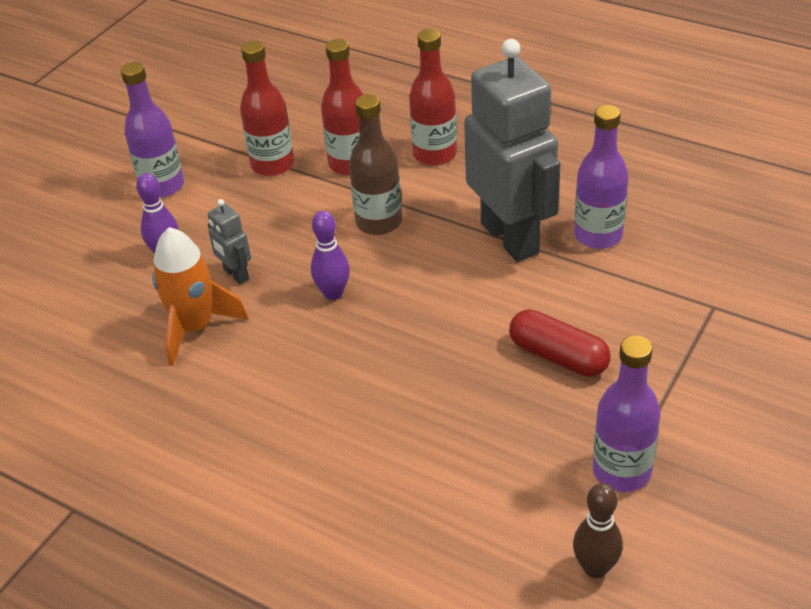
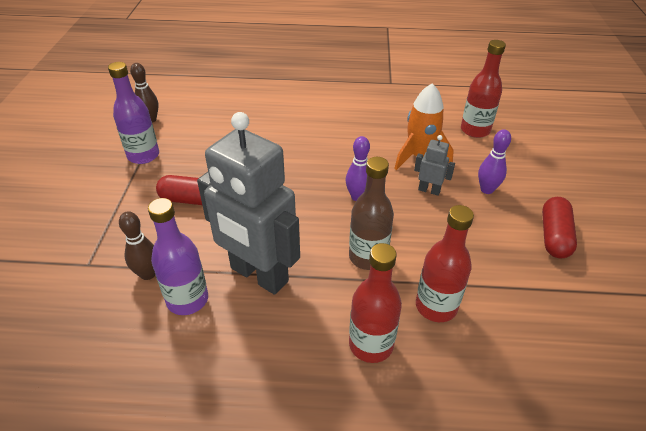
camera: 150 degrees right, 0 degrees up
(162, 186) = (554, 236): purple bottle -> red capsule
(272, 165) = (497, 283): red bottle -> red bottle (475, 130)
(639, 274) = (148, 274): none -> brown bowling pin

